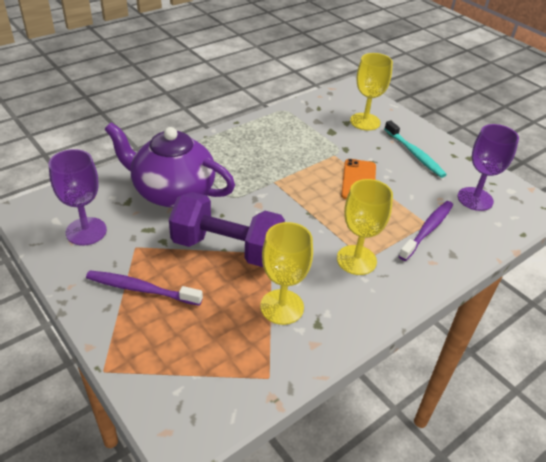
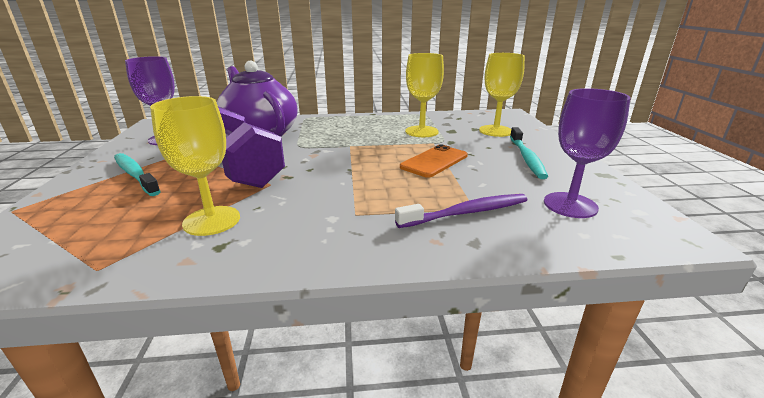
camera: 35 degrees right, 15 degrees down
(141, 289) = (135, 175): purple toothbrush -> turquoise toothbrush
(356, 260) = (344, 211): yellow goblet -> yellow goblet (421, 131)

